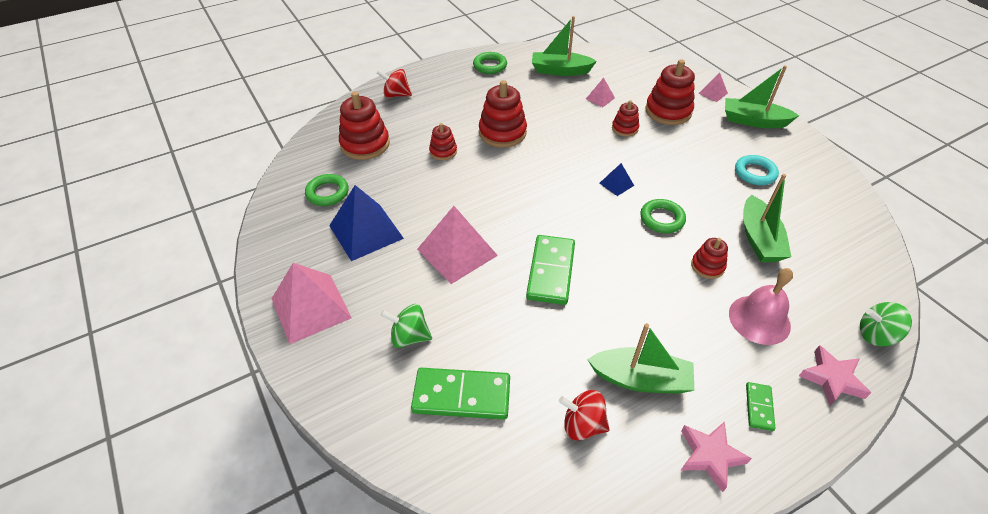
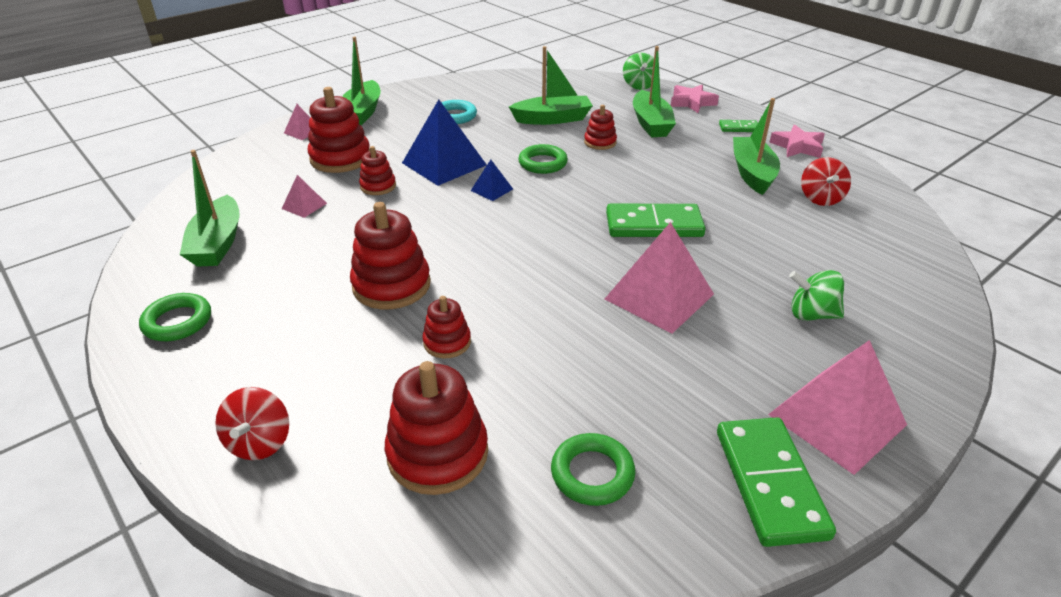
camera: 100 degrees left, 10 degrees down
(366, 231) = (663, 395): blue pyramid -> blue pyramid (444, 164)
(409, 337) = (811, 314): green spinning top -> green spinning top turned 105 degrees clockwise
(461, 396) = (851, 266): green domino -> green domino (770, 483)
(759, 319) = (651, 123): pink bell -> green boat

